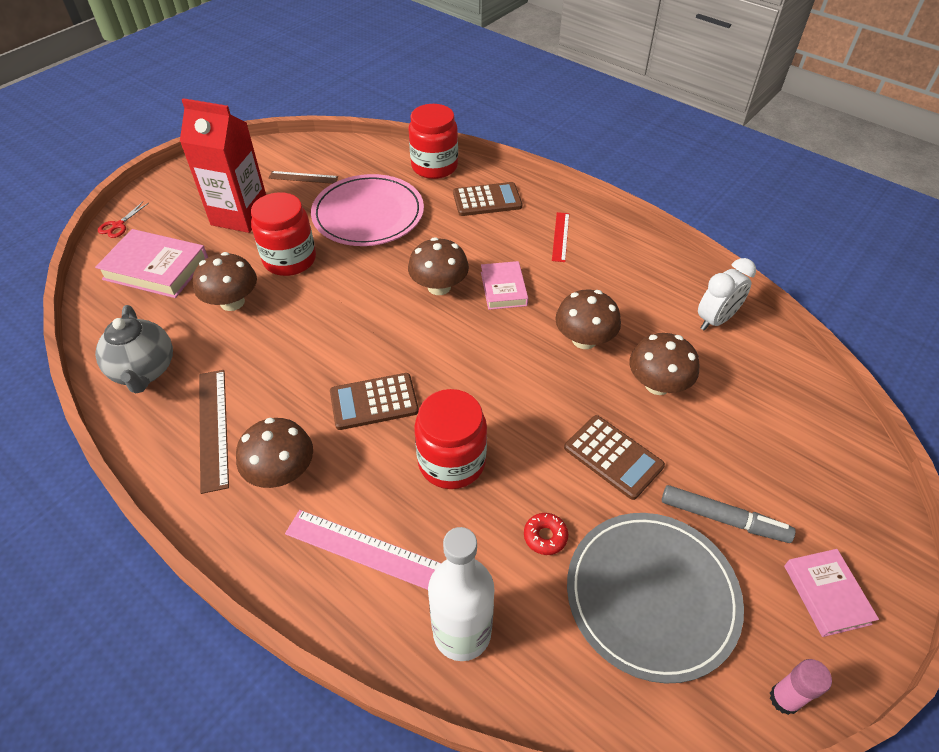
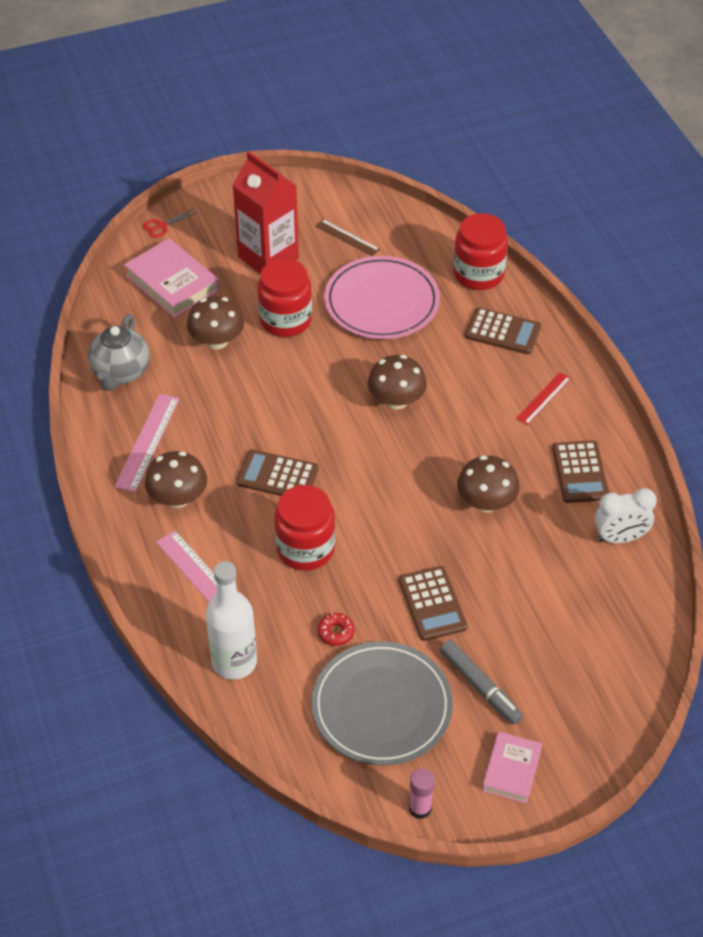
camera: 30 degrees right, 0 degrees up
(213, 428) = (147, 442): brown ruler -> pink ruler
(503, 289) = (451, 426): pink book -> none
(638, 281) = (580, 472): none -> brown calculator
(657, 384) = (517, 567): brown mushroom -> none

